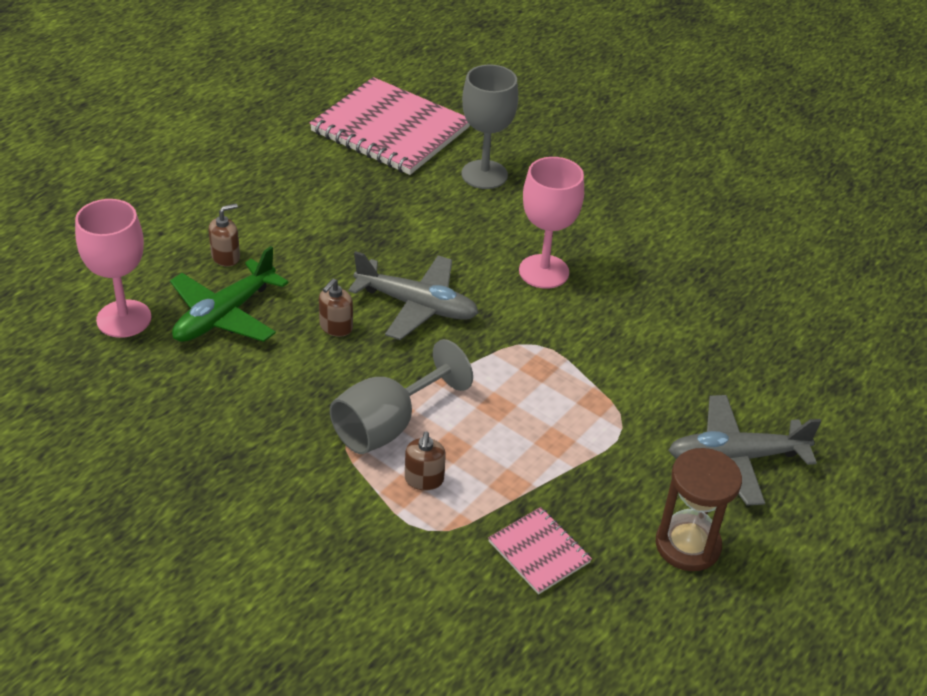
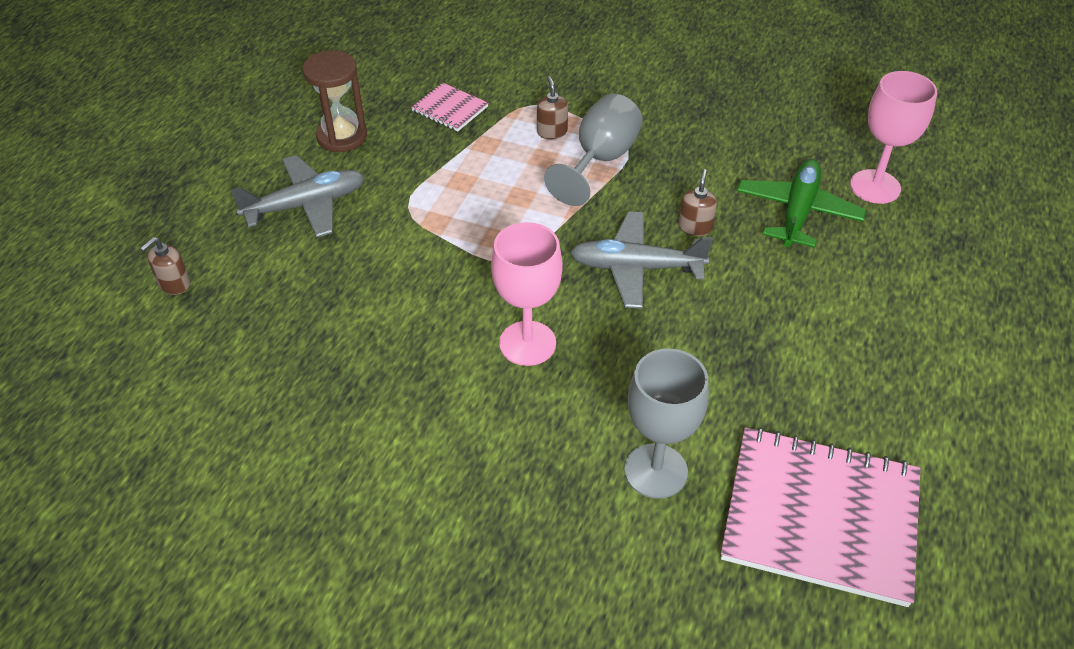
camera: 165 degrees right, 5 degrees up
(226, 257) = (849, 268): brown soap dispenser -> brown soap dispenser (174, 284)

